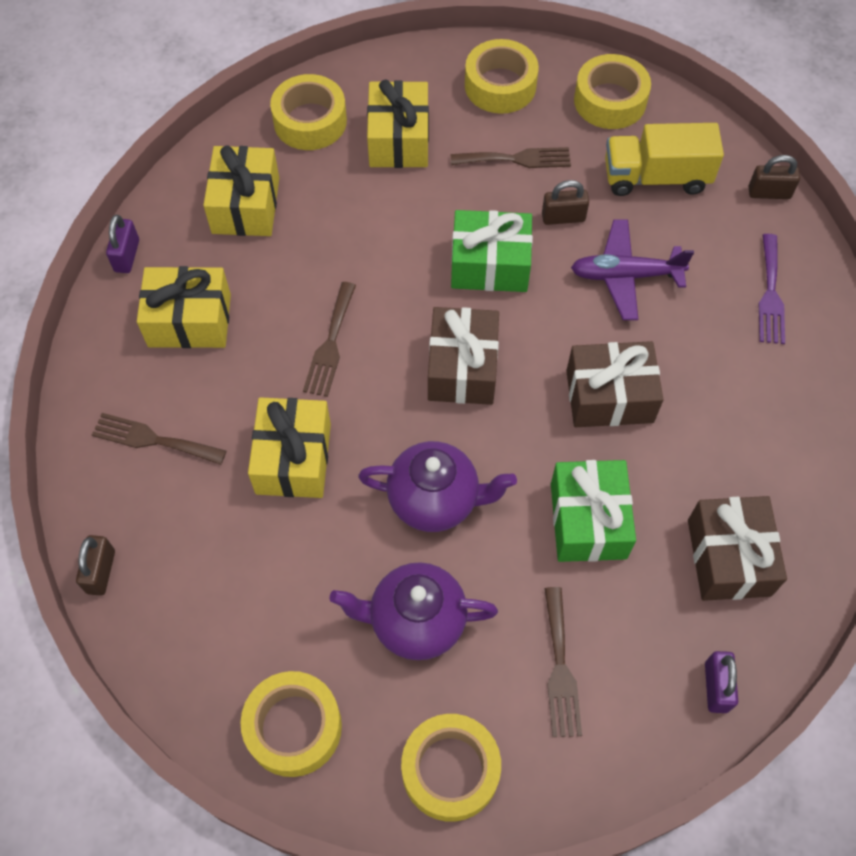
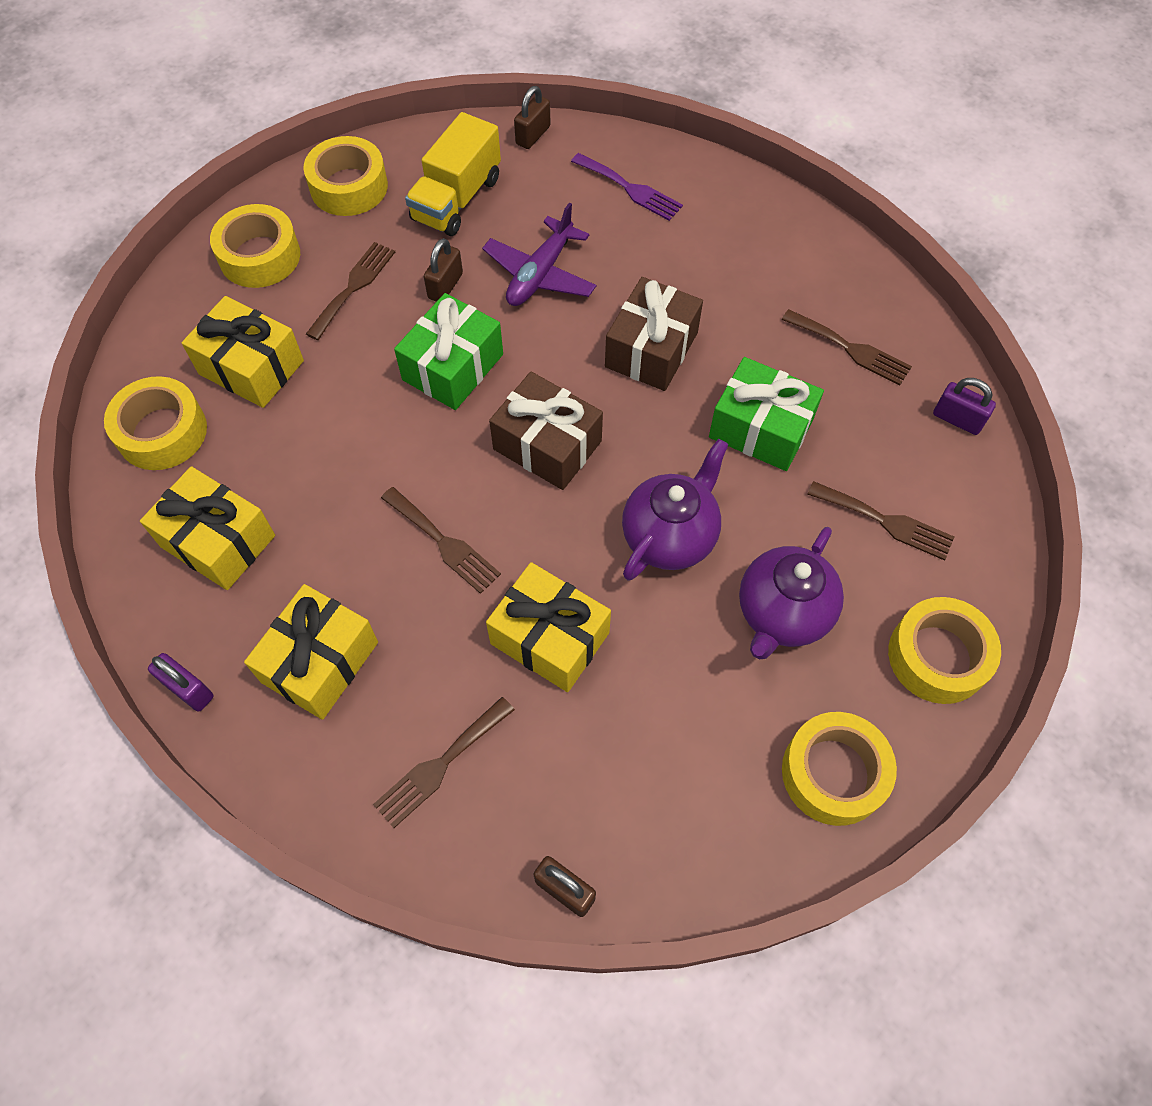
camera: 60 degrees left, 0 degrees up
(728, 557) = (850, 349): brown gift -> brown fork

